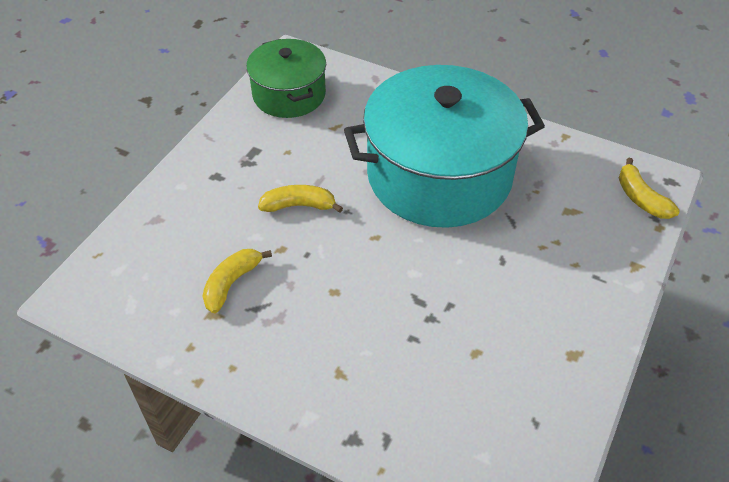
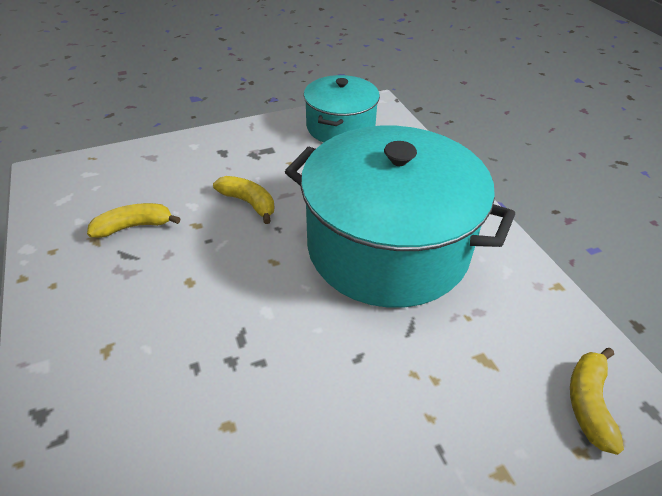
camera: 40 degrees right, 5 degrees down
(289, 94) = (340, 127): green pot -> turquoise pot

